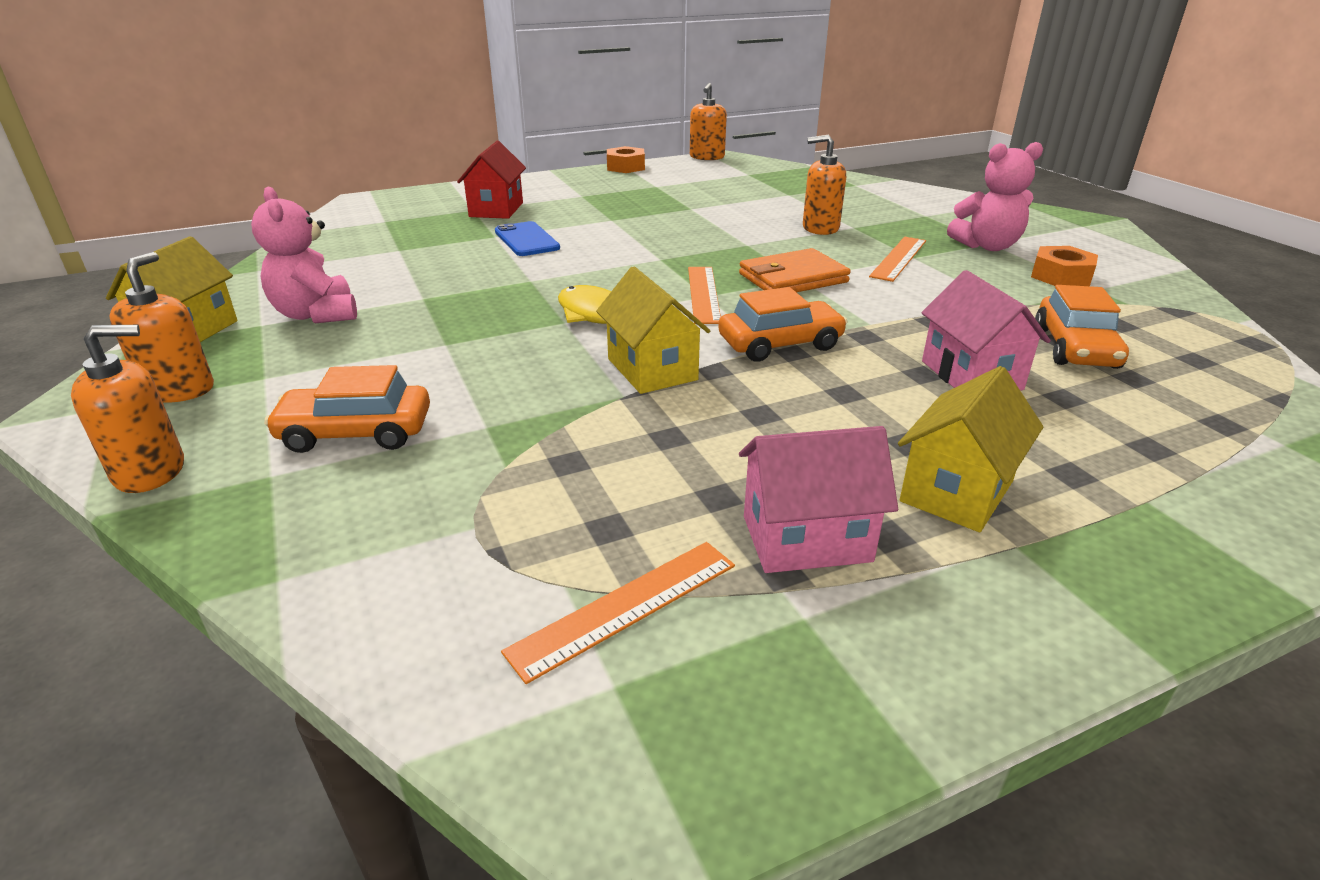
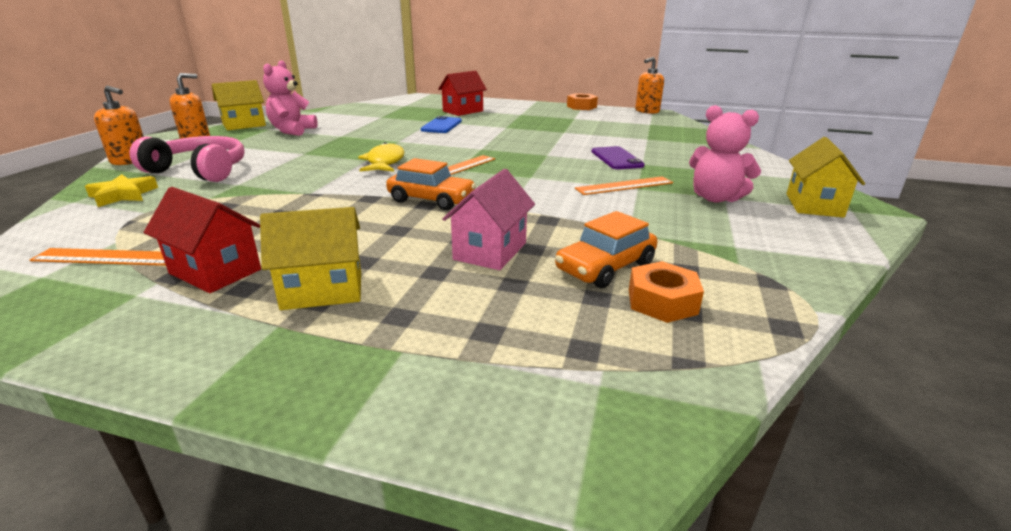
camera: 40 degrees right, 5 degrees down
(345, 525) = (123, 195): none -> yellow star
(356, 432) = (200, 170): orange car -> pink headphones
(652, 369) = (347, 188): yellow house -> yellow house (813, 205)
(793, 278) = (526, 176): orange wallet -> none
(806, 539) = (215, 271): pink house -> red house
(820, 228) = (616, 158): orange soap dispenser -> purple phone
(1061, 276) = (725, 230): orange nut -> orange nut (662, 301)

